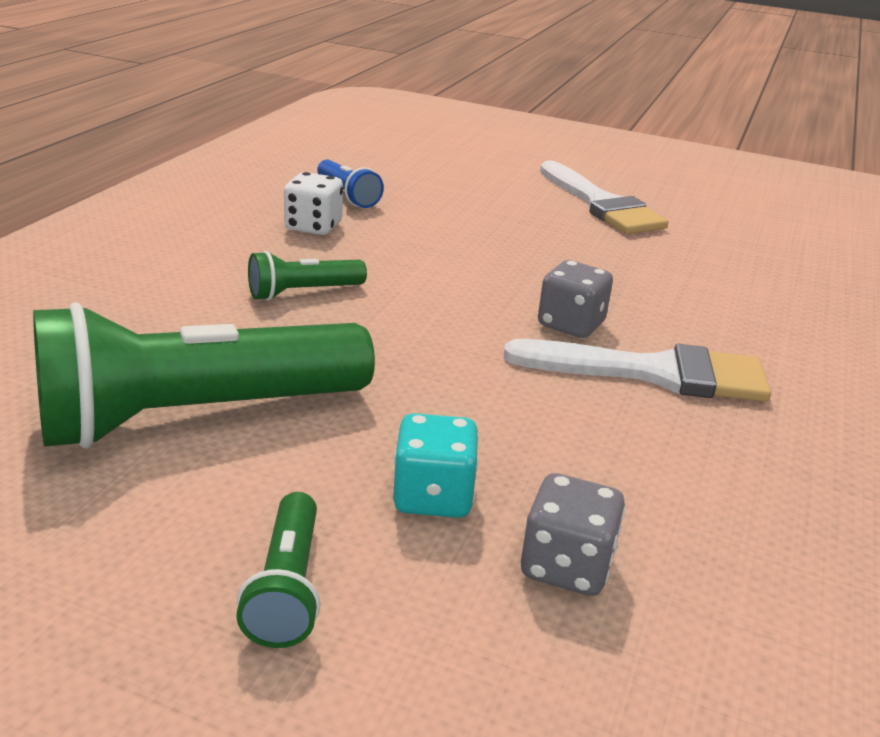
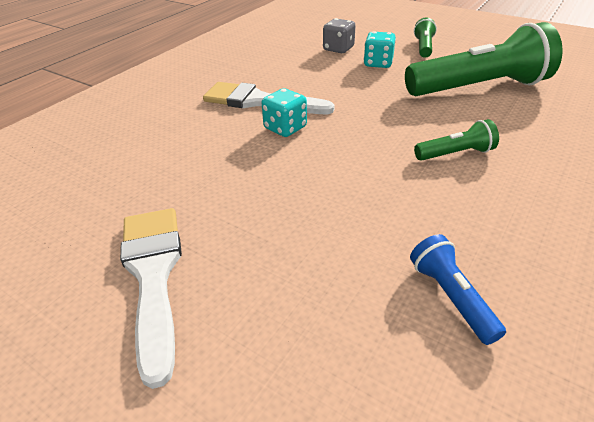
camera: 165 degrees left, 10 degrees up
(313, 227) = (472, 231): white dice -> none
(571, 324) = (285, 128): grey dice -> turquoise dice

